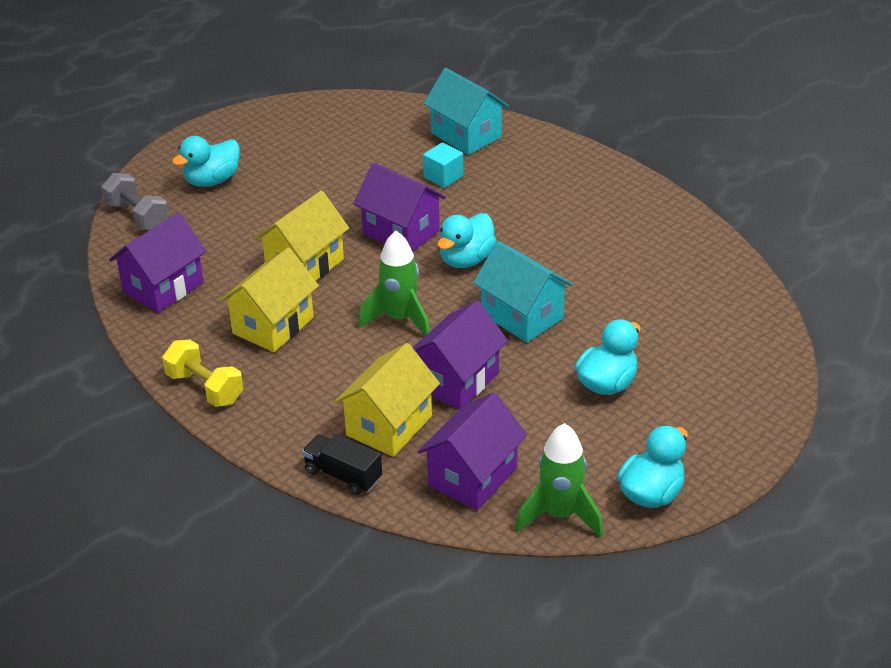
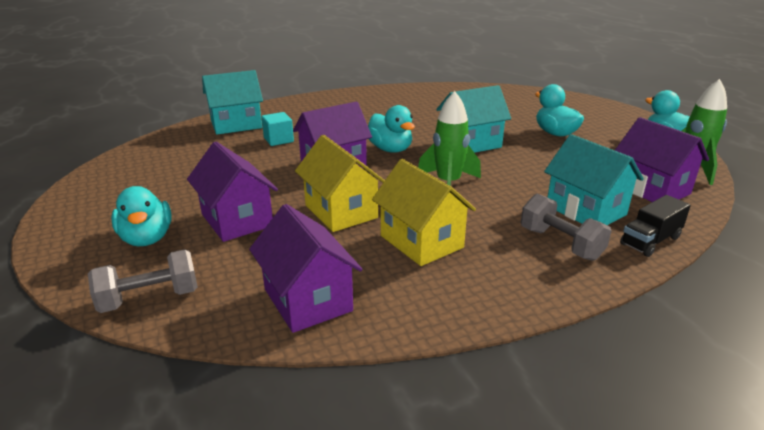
camera: 70 degrees left, 10 degrees down
(205, 388) = (504, 297): yellow dumbbell -> none
(309, 413) = (560, 243): none -> grey dumbbell
(389, 425) = (585, 210): yellow house -> turquoise house
(457, 380) = (536, 176): purple house -> purple house (237, 220)

